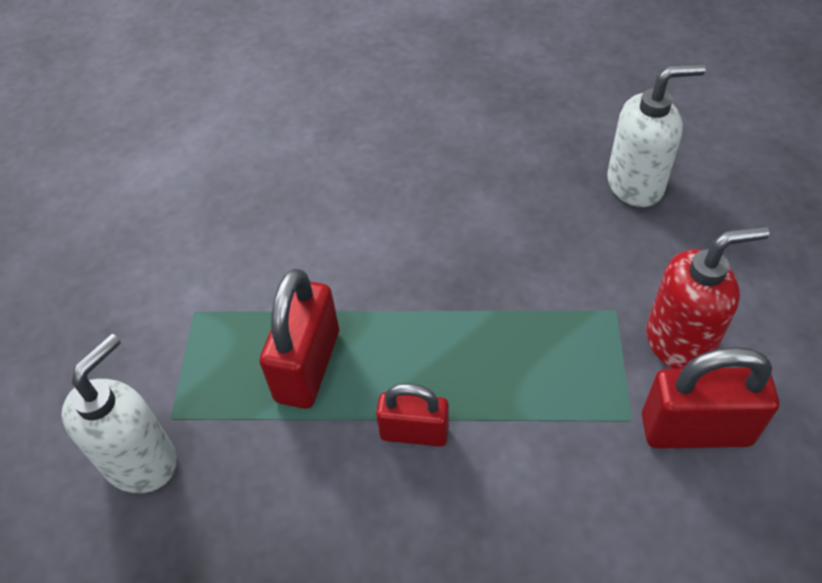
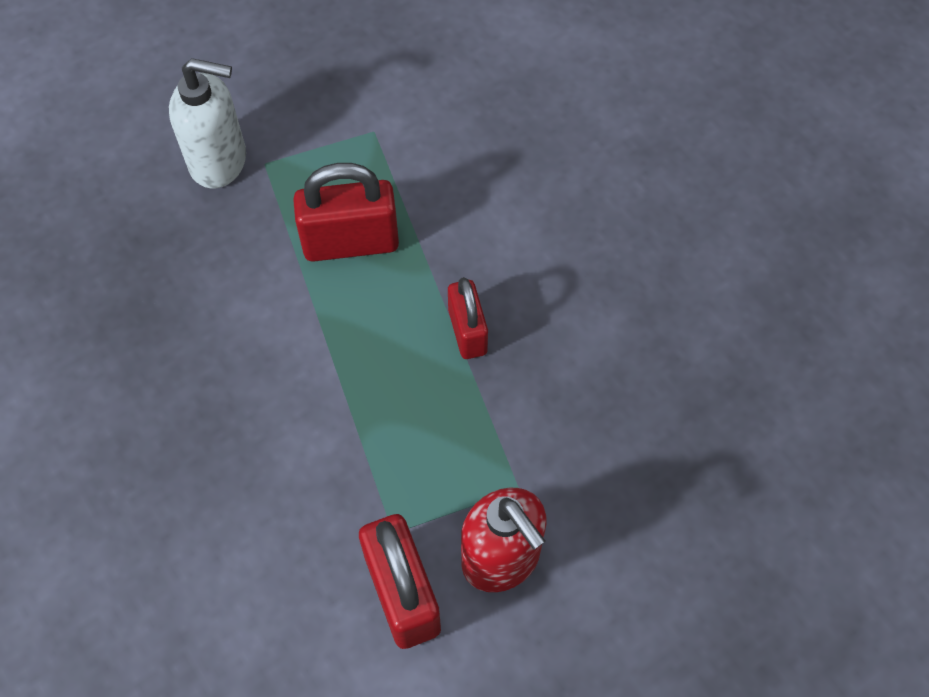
camera: 65 degrees right, 10 degrees up
(414, 432) = (314, 351): red padlock -> red padlock (467, 331)
(636, 184) = (706, 469): white soap dispenser -> none

